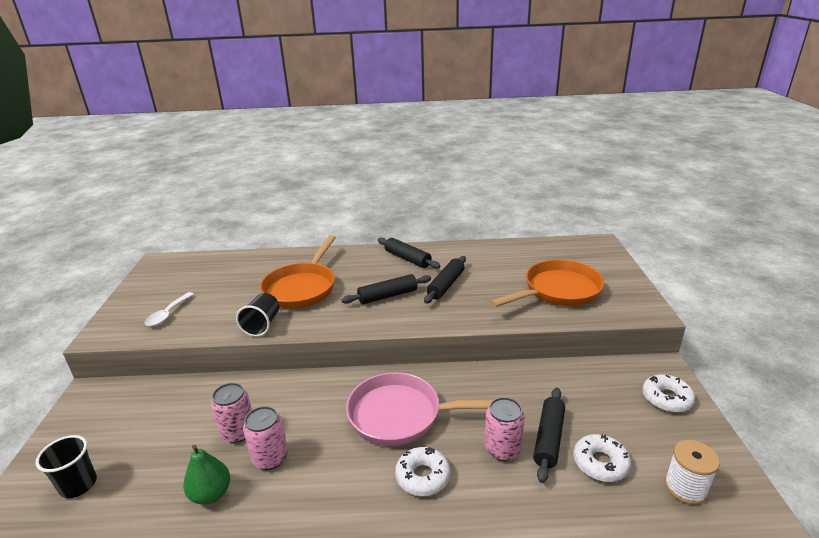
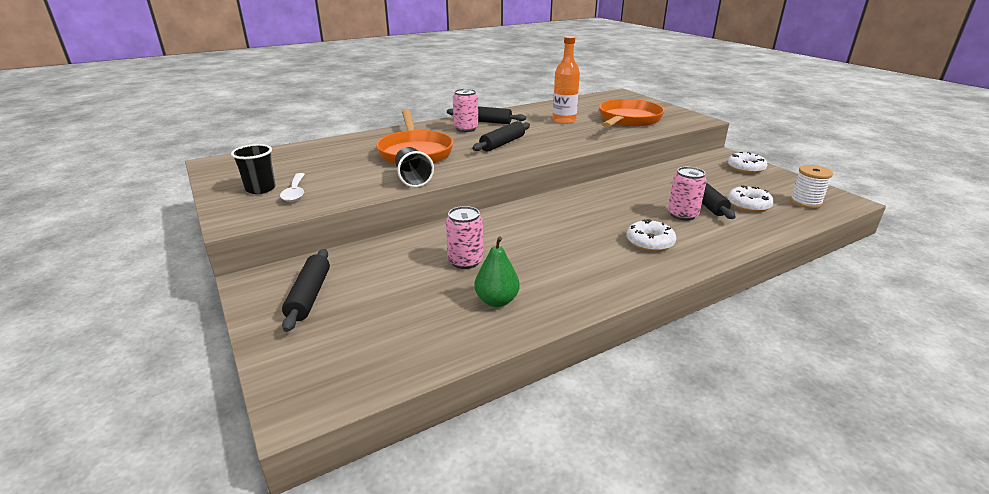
camera: 30 degrees left, 0 degrees up
(78, 485) = (349, 338): black cup -> black cup (260, 189)
(270, 458) = (517, 267): pink can -> pink can (466, 129)
(401, 415) = (589, 217): pink pan -> none
(446, 285) = (541, 130): black rolling pin -> black rolling pin (309, 296)
(485, 275) = (564, 120): none -> orange bottle

